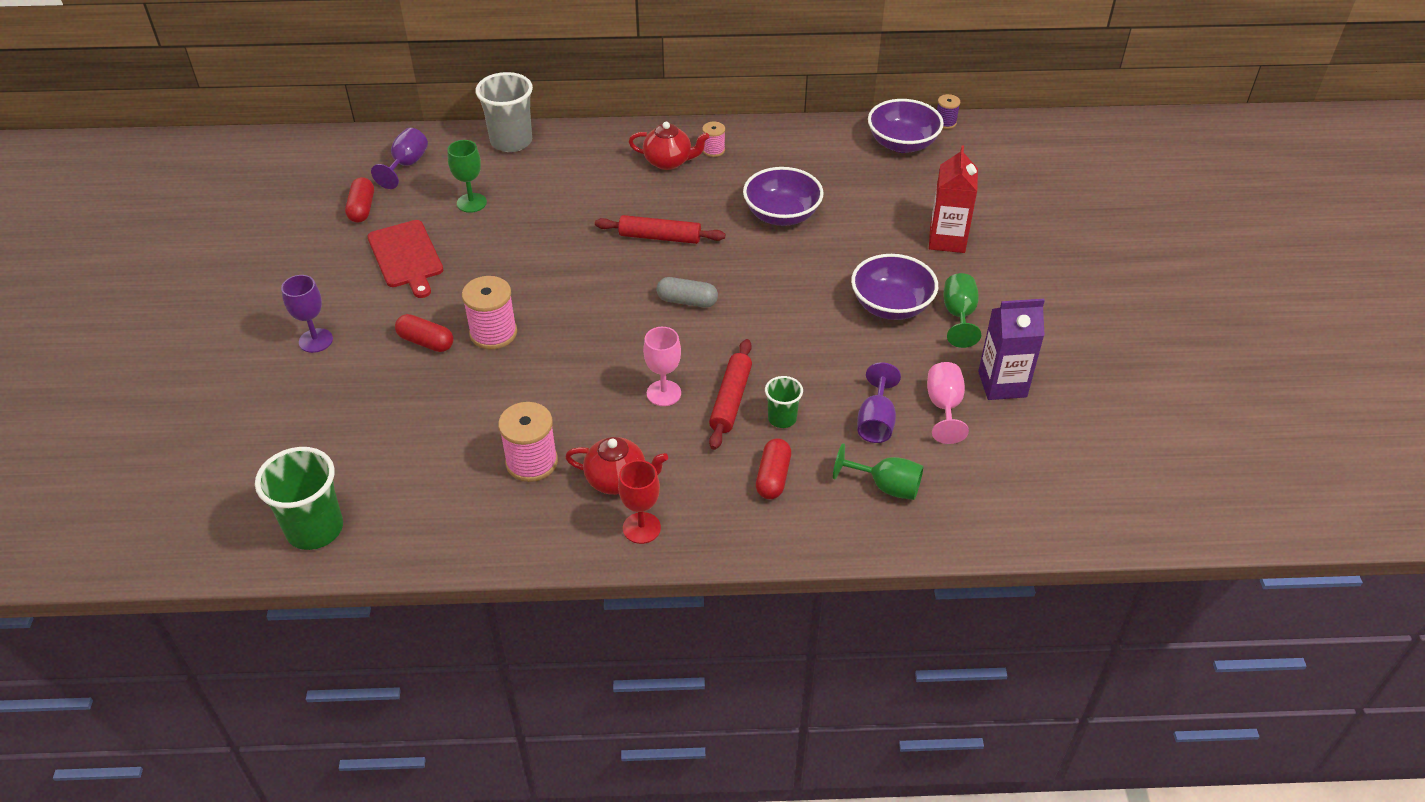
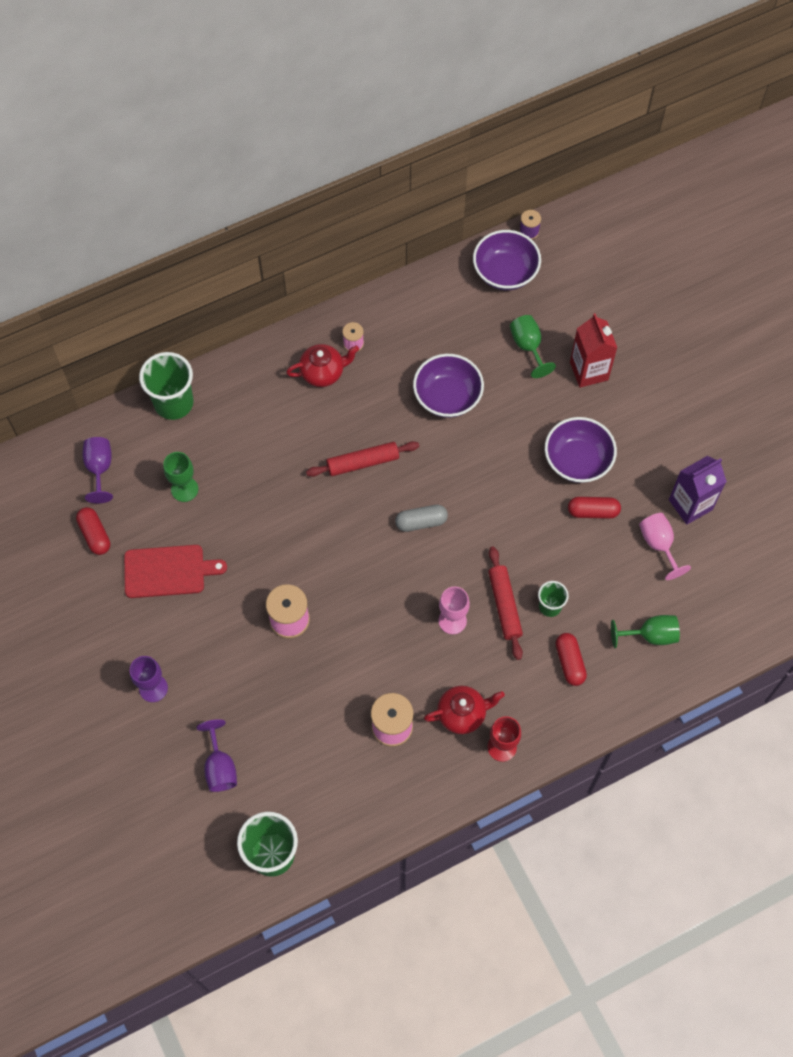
camera: 25 degrees left, 20 degrees up
(406, 256) = (168, 571): red cutting board -> red cutting board turned 45 degrees counterclockwise
(426, 342) = (242, 651): red capsule -> red capsule (593, 511)
(511, 141) = (174, 403): grey cup -> green cup
(876, 422) = (617, 580): purple goblet -> purple goblet (220, 767)
(959, 315) = (631, 449): green goblet -> green goblet (528, 347)

